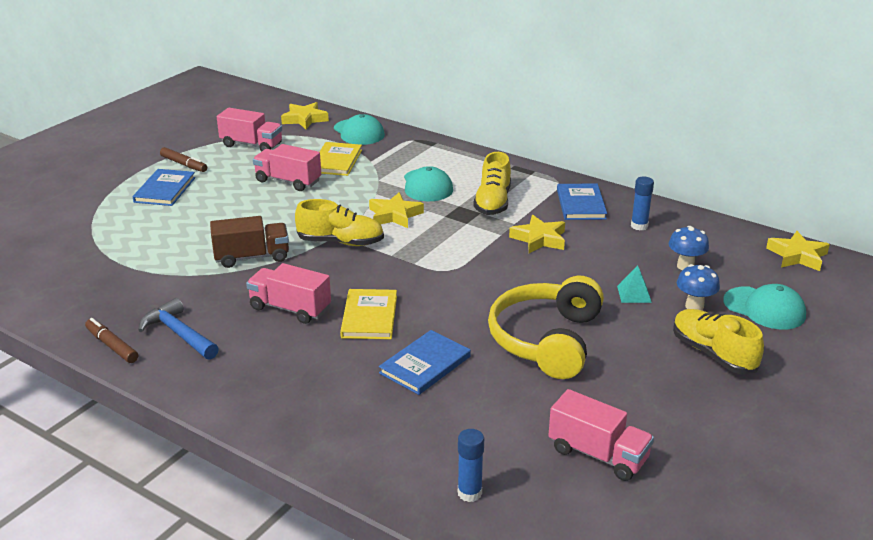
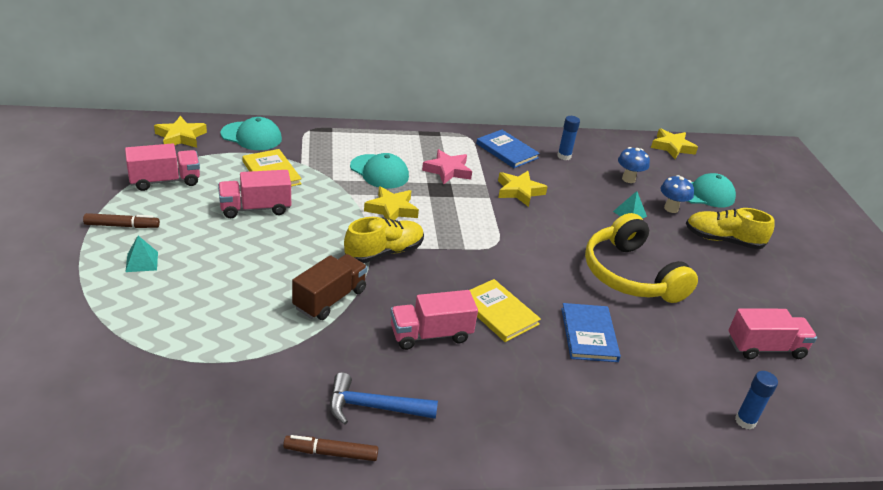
camera: 45 degrees left, 5 degrees up
(165, 190) = (142, 262): blue book -> turquoise pyramid
(493, 202) = (447, 170): yellow shoe -> pink star

